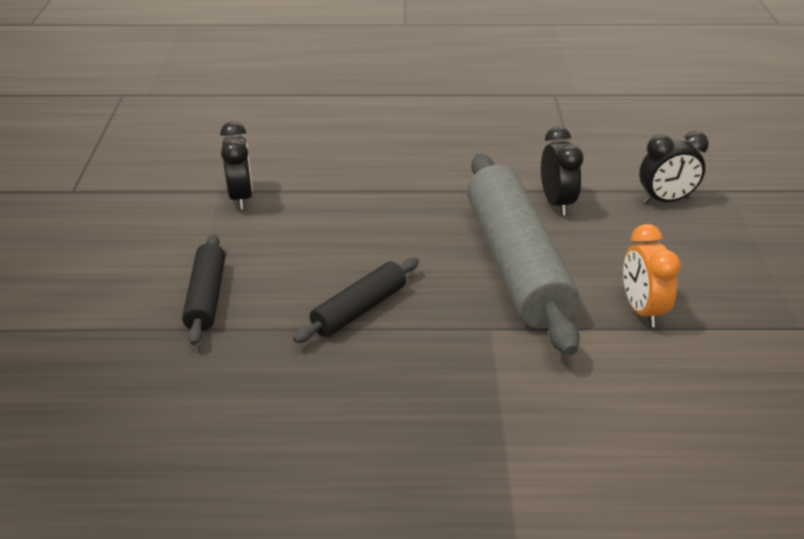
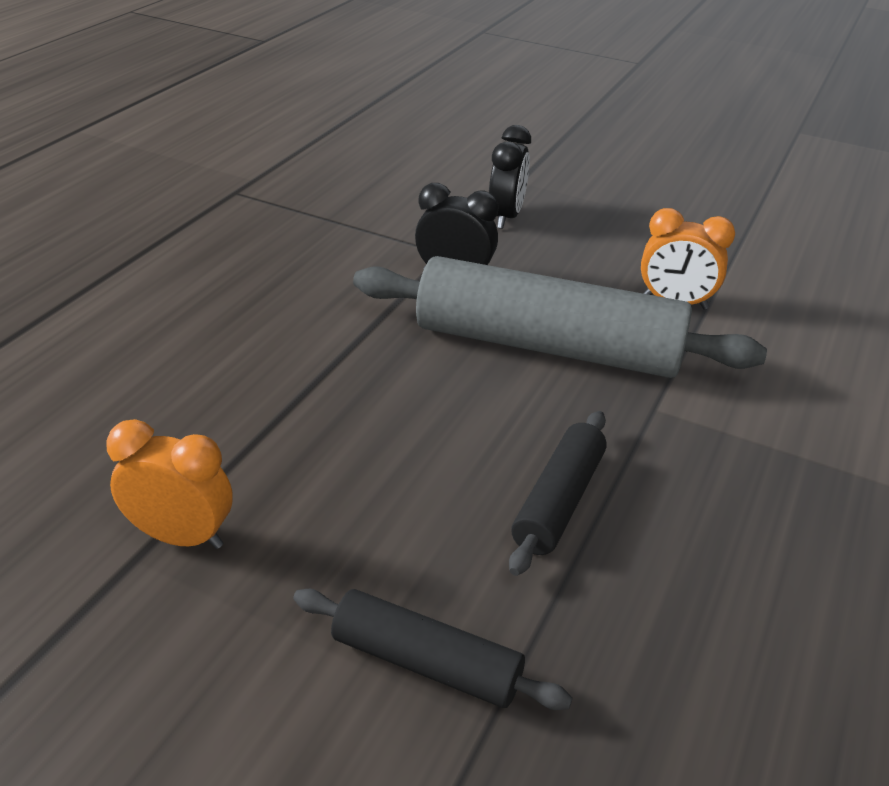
camera: 65 degrees left, 0 degrees up
(241, 197) = (181, 536): black clock -> orange clock
(359, 309) = (559, 501): black rolling pin -> black rolling pin turned 45 degrees clockwise

